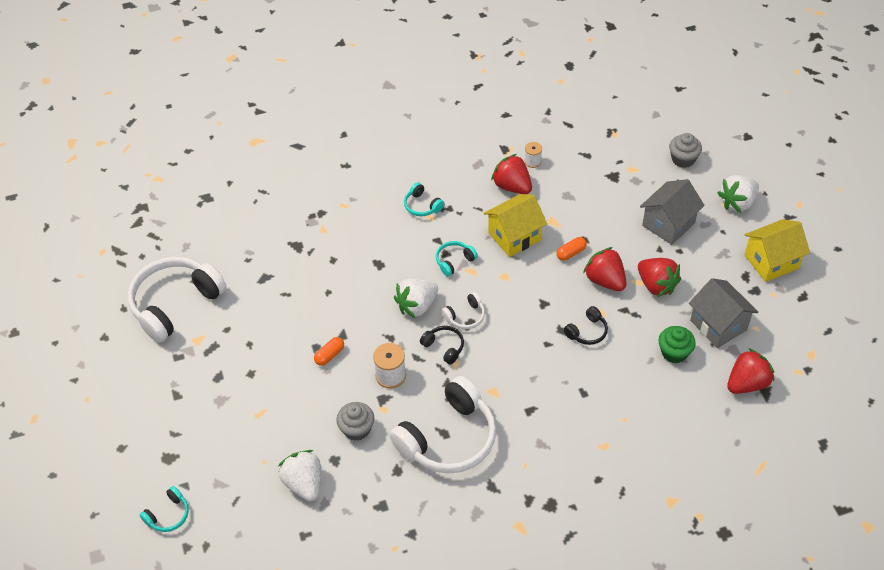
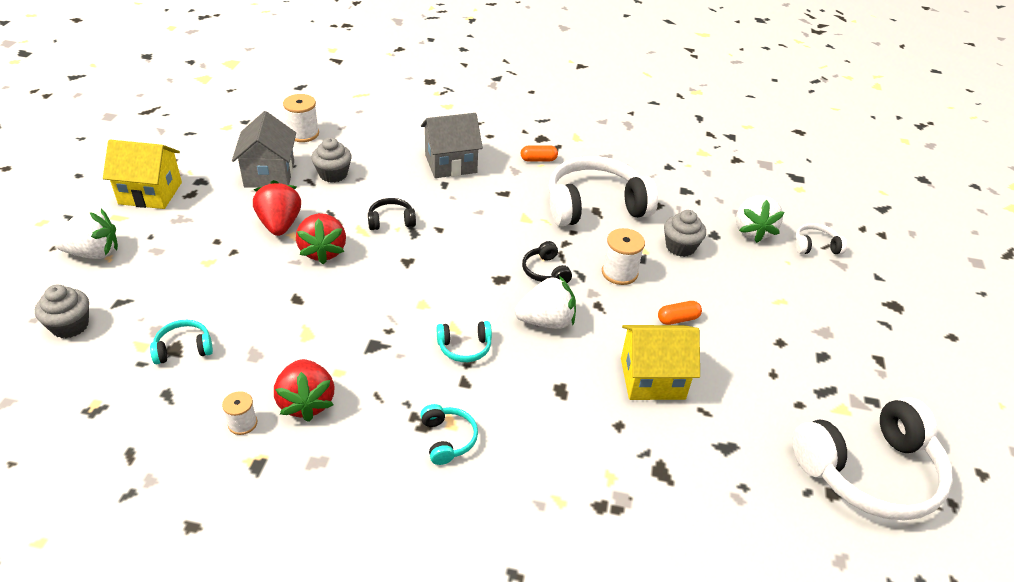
camera: 155 degrees left, 10 degrees down
(168, 515) = (899, 262): turquoise headphones -> turquoise headphones (183, 348)
(465, 316) = (500, 287): white headphones -> white headphones (815, 246)
(514, 236) = (368, 339): yellow house -> yellow house (652, 378)
(571, 253) = (326, 292): orange capsule -> orange capsule (538, 160)
(668, 224) = (191, 268): grey house -> grey house (451, 164)
(674, 352) = (333, 174): green cupcake -> grey cupcake
(747, 383) = (303, 134): red strawberry -> white spool

